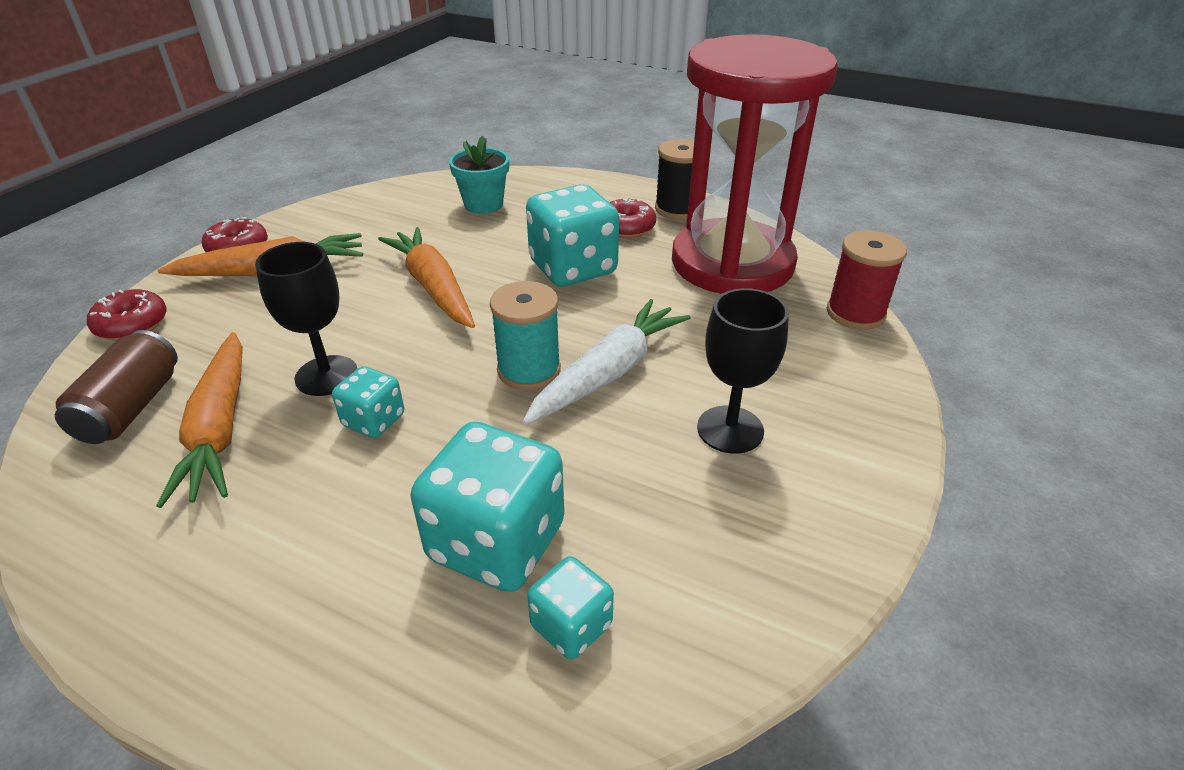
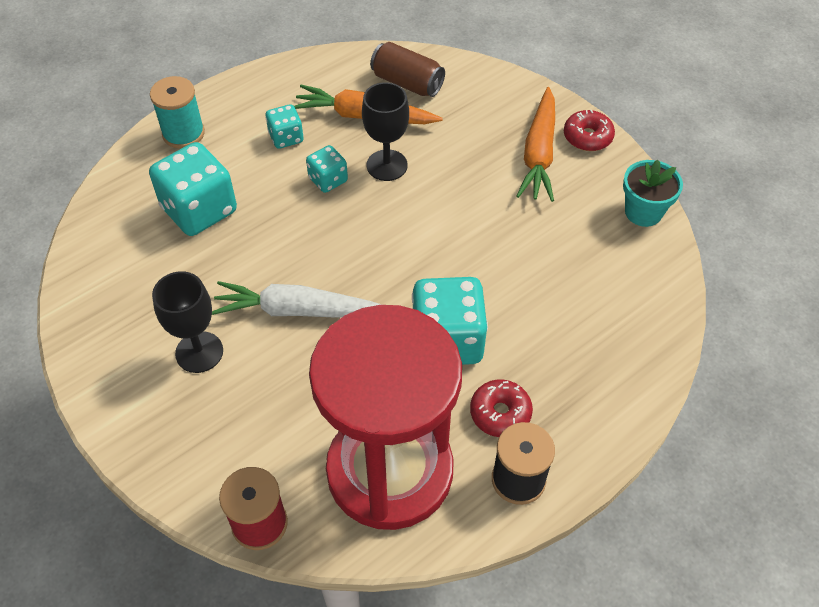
camera: 115 degrees right, 15 degrees up
(132, 325) = (501, 82): red donut -> none
(433, 287) = (466, 240): orange carrot -> none
(483, 204) = (601, 312): turquoise flower pot -> turquoise flower pot (643, 212)
(529, 370) = (328, 266): turquoise spool -> turquoise spool (183, 133)
(571, 625) = (132, 223): turquoise dice -> turquoise dice (286, 137)
(609, 372) = (297, 310): white carrot -> white carrot turned 120 degrees clockwise

